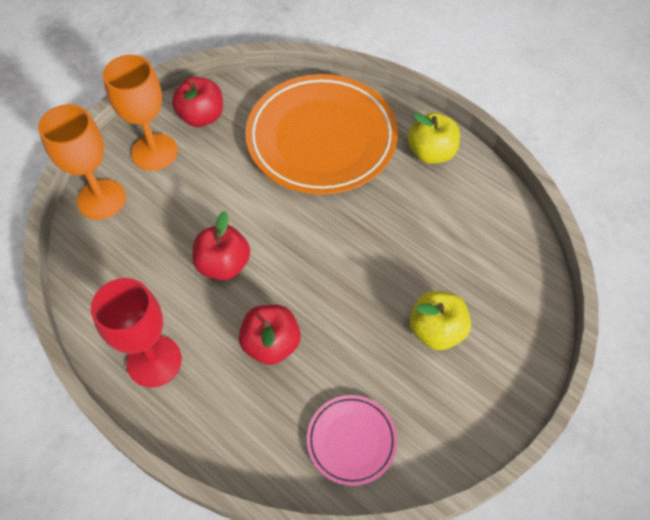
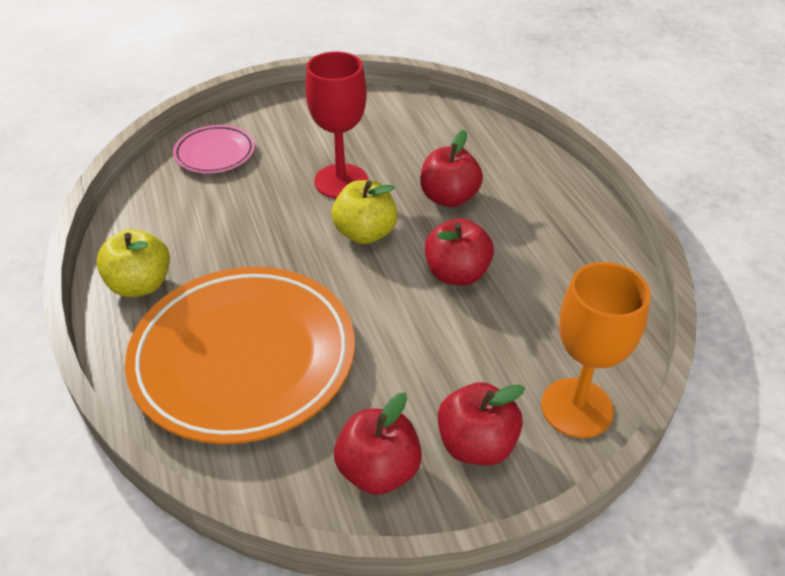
camera: 150 degrees left, 15 degrees down
(154, 152) = (476, 444): orange goblet -> red apple
(154, 361) = (567, 226): red goblet -> red goblet (341, 181)
(351, 440) = (425, 126): pink plate -> pink plate (215, 153)
(436, 330) = (300, 155): yellow apple -> yellow apple (365, 233)

